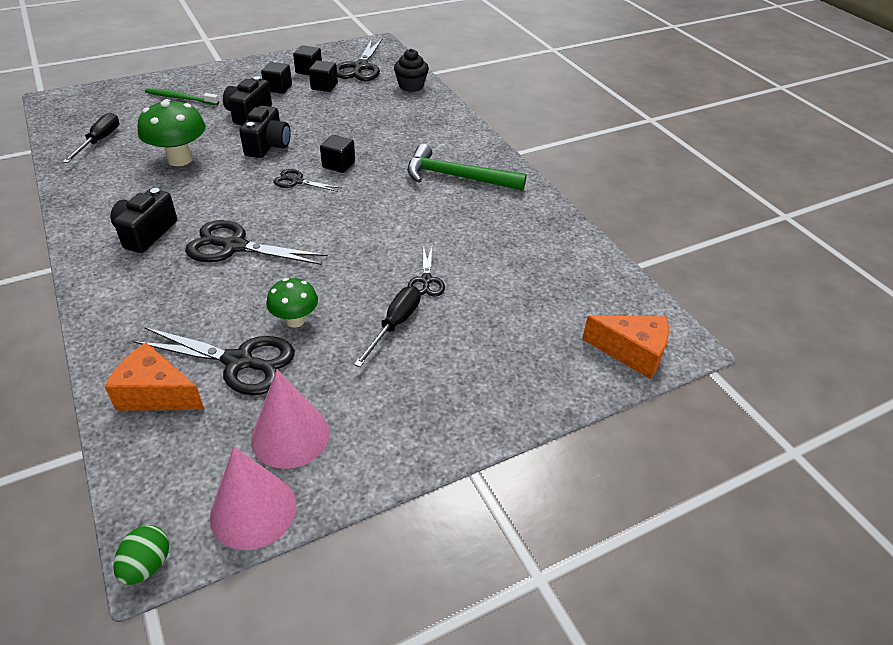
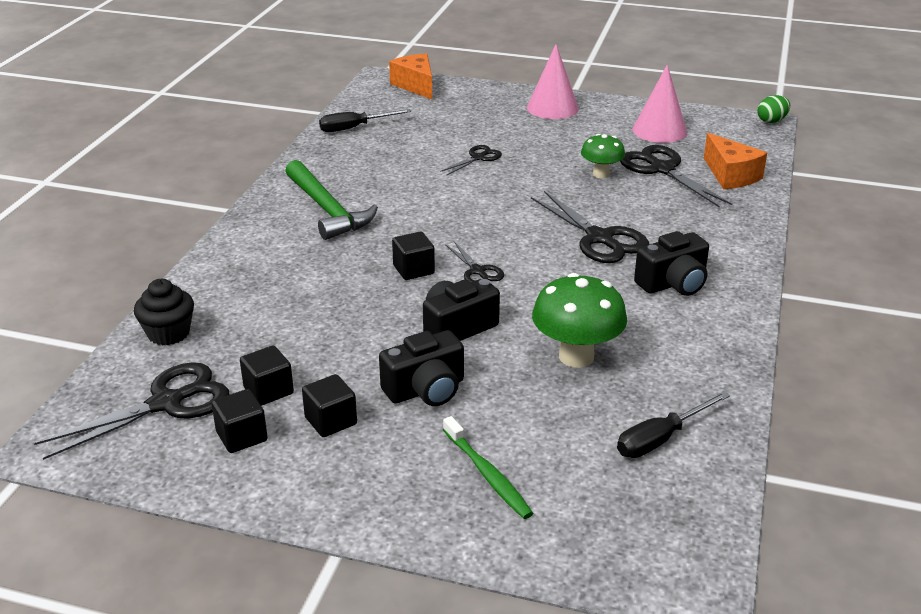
camera: 135 degrees left, 10 degrees down
(253, 510) = (704, 116): pink cone -> pink cone (552, 108)
(395, 325) = (535, 146): black screwdriver -> black screwdriver (355, 128)

